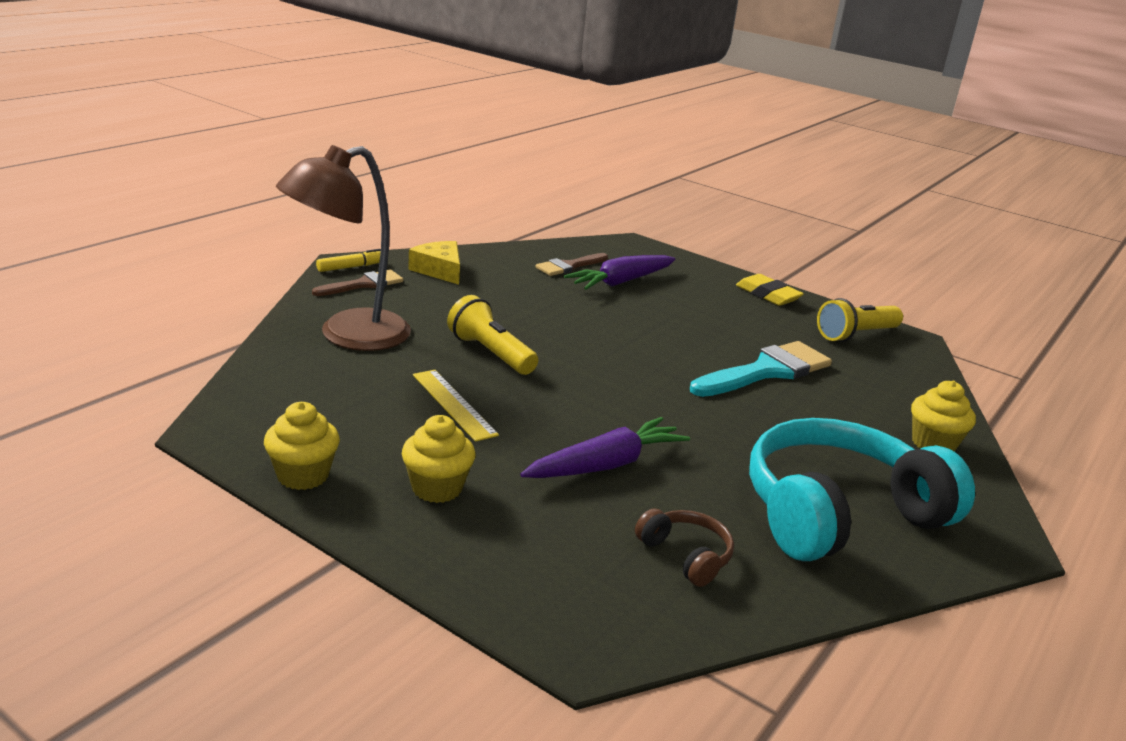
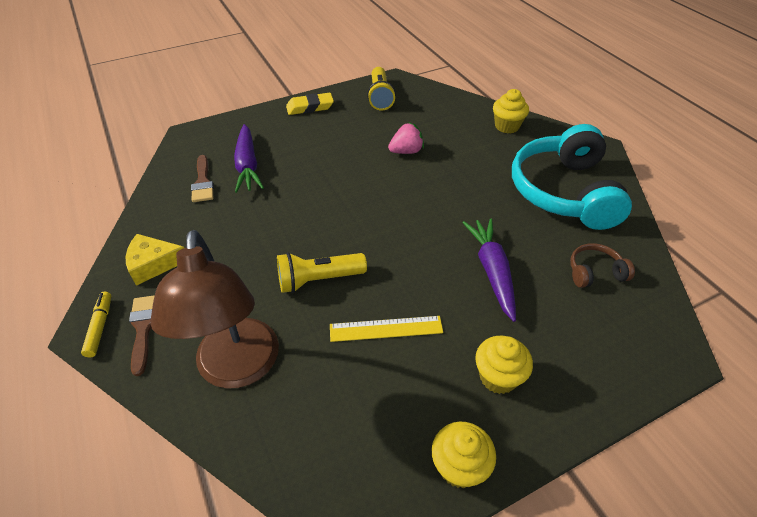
camera: 60 degrees left, 20 degrees up
(766, 371) = (406, 151): turquoise brush -> pink strawberry

